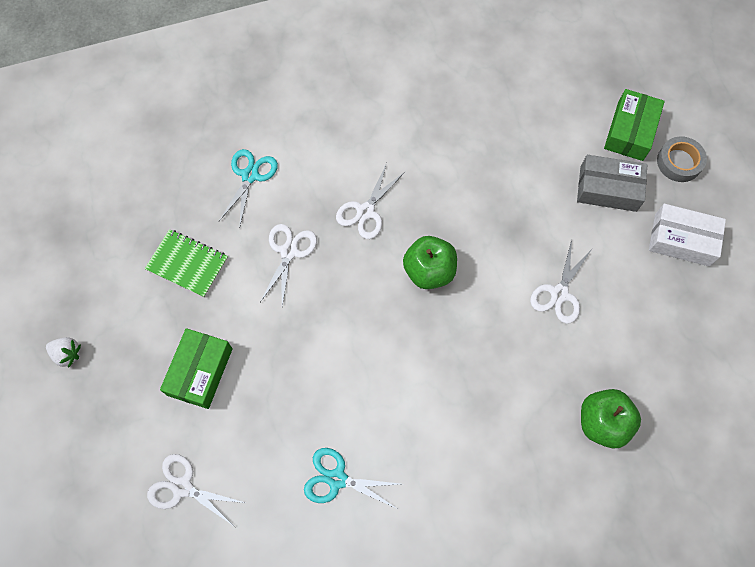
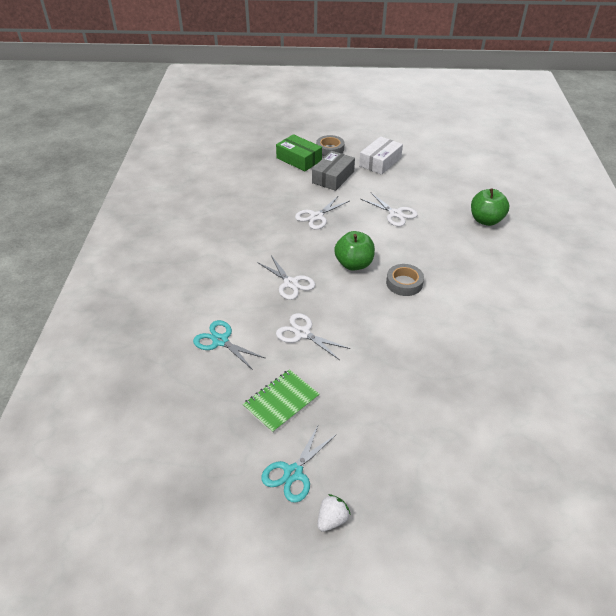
camera: 70 degrees left, 25 degrees down
(183, 487) = (488, 451): white scissors -> white scissors (316, 216)
(200, 371) = (386, 415): green box -> none
(337, 479) = (499, 350): turquoise scissors -> turquoise scissors (293, 473)
(416, 340) = (404, 283): none -> grey tape

